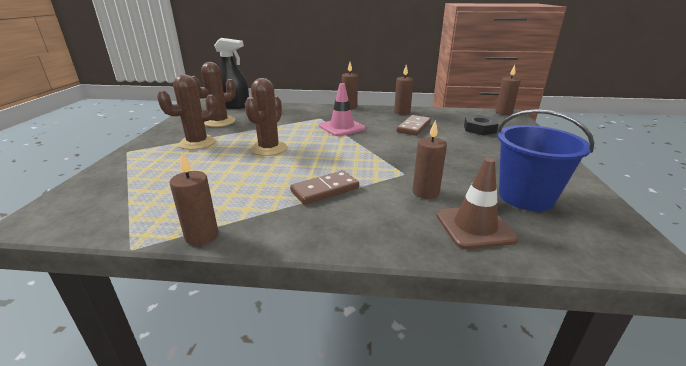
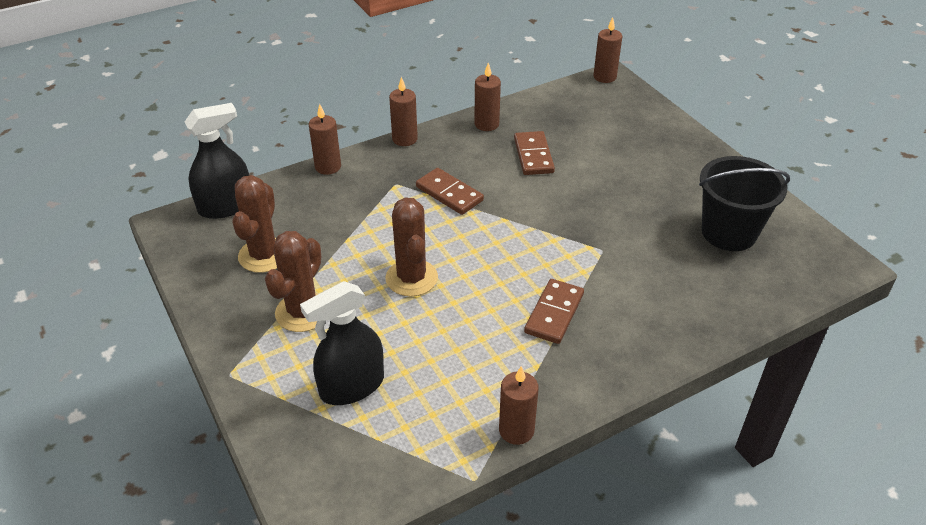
camera: 35 degrees left, 15 degrees up
(162, 176) = (352, 386): none -> black spray bottle
(342, 127) = (449, 194): pink traffic cone -> brown domino
(425, 192) = (646, 269): brown candle -> brown candle (328, 167)
(474, 227) = (719, 293): brown traffic cone -> none
(479, 129) = (607, 128): black nut -> none
(525, 197) = (729, 233): blue bucket -> black bucket

